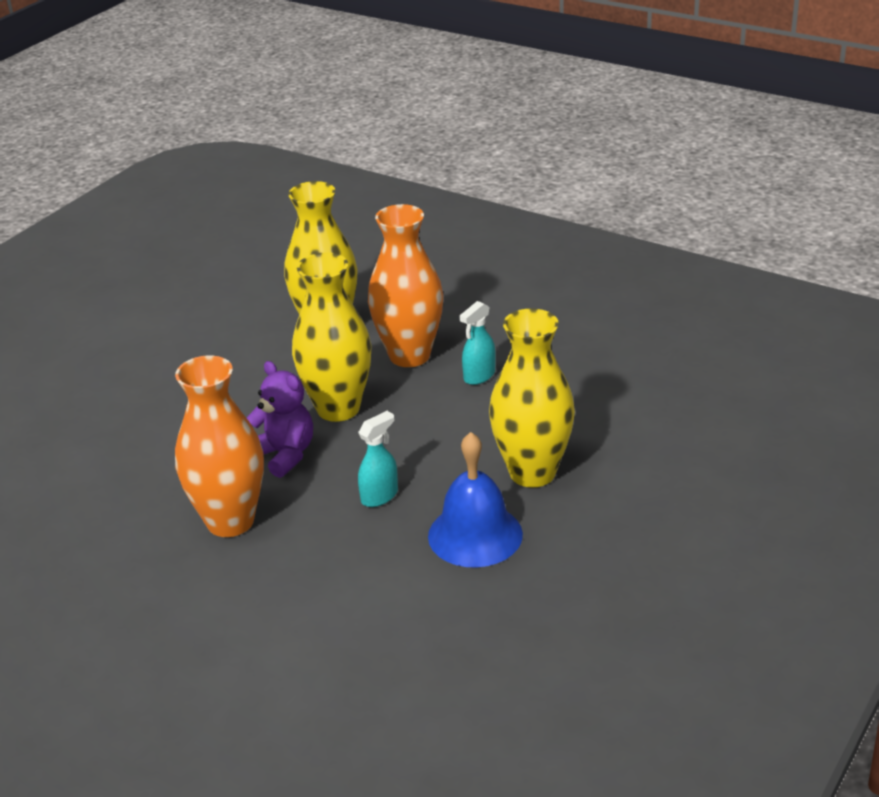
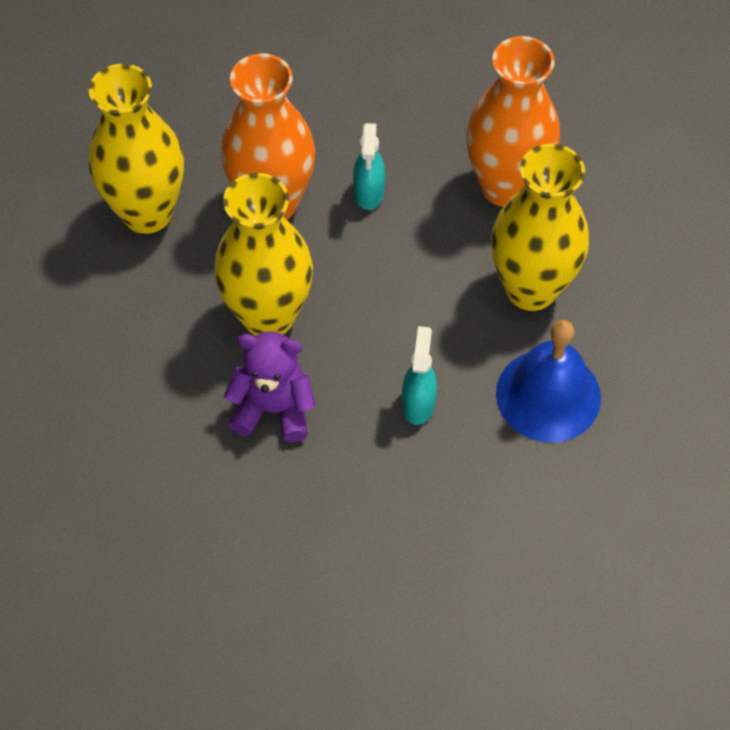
camera: 40 degrees left, 25 degrees up
(230, 521) = (304, 525): orange vase -> orange vase (506, 186)

